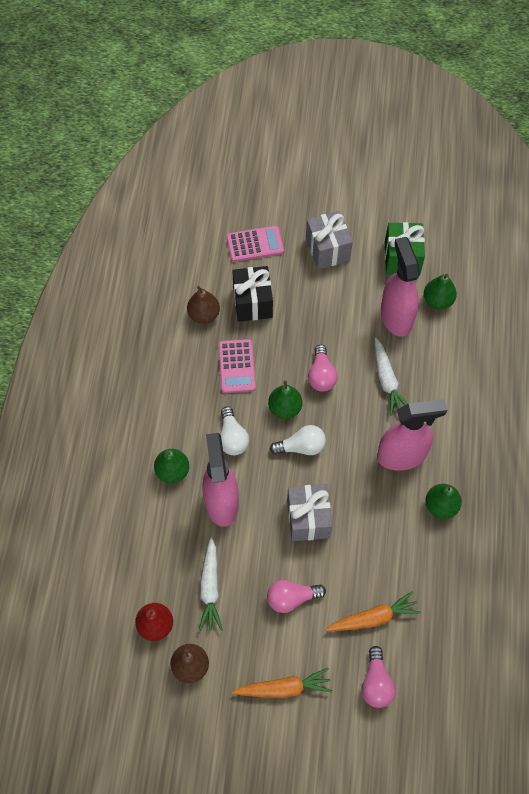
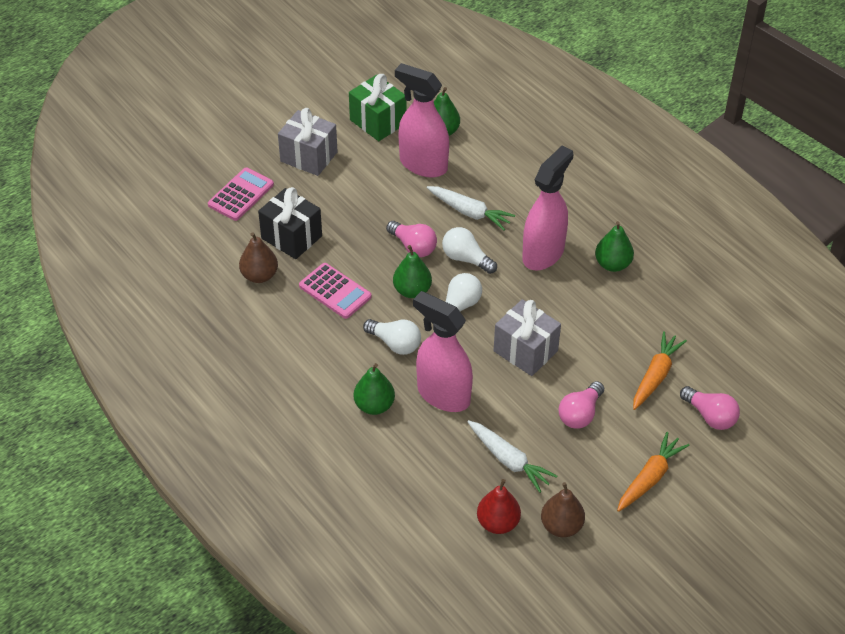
camera: 45 degrees left, 15 degrees down
(345, 414) = (466, 259): none -> white light bulb

